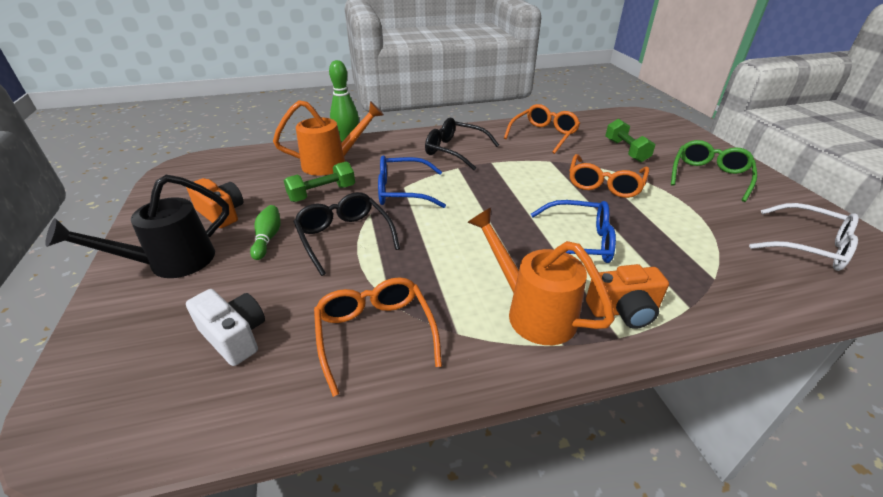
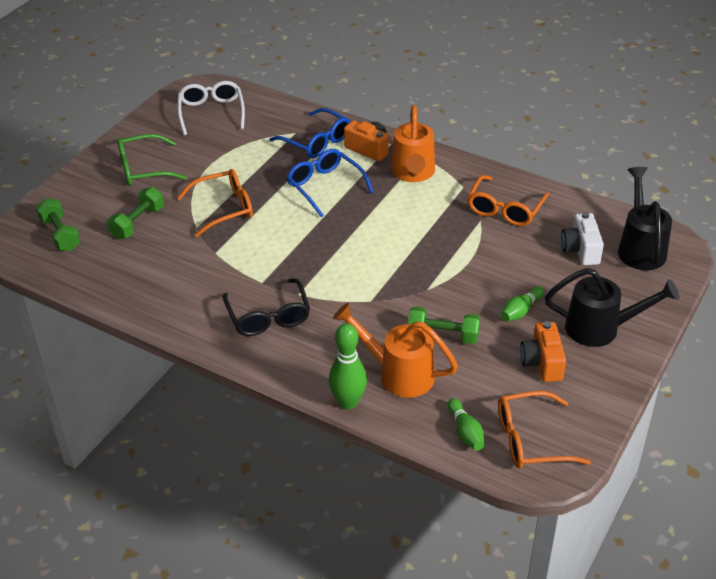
camera: 135 degrees left, 5 degrees up
(140, 392) = (640, 248): none -> black watering can
(256, 159) = (465, 432): none -> green bowling pin
(344, 237) = (465, 279): black glasses -> none
(402, 191) = (377, 296): blue glasses -> blue glasses (316, 141)
(544, 135) = (158, 283): orange glasses -> orange glasses (530, 440)
(642, 127) = (60, 234): none -> green dumbbell

